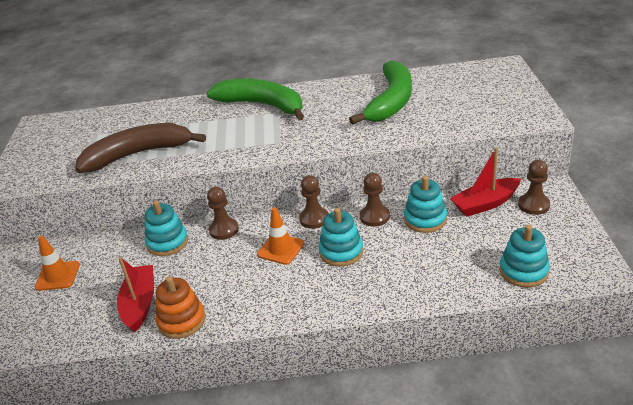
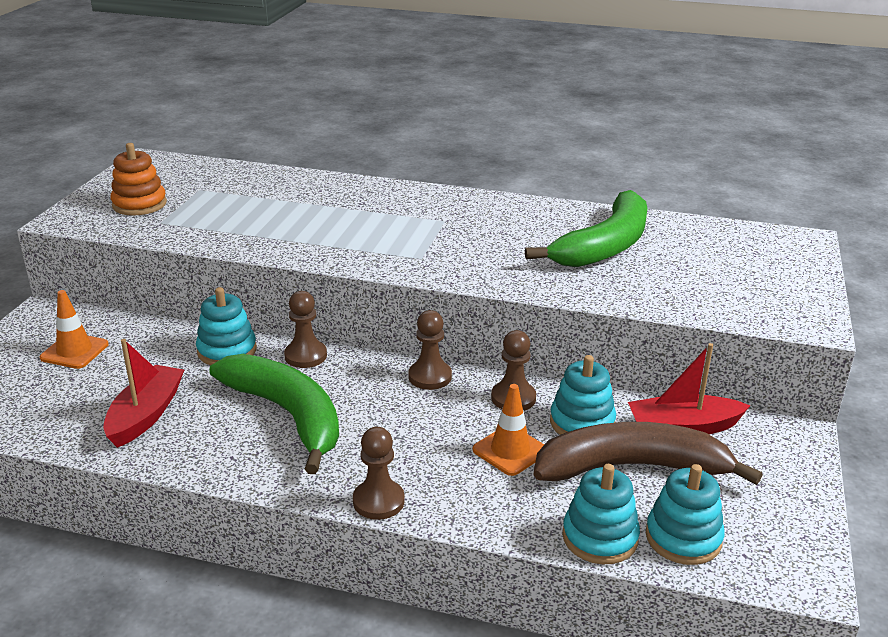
camera: 15 degrees right, 5 degrees down
(138, 154) = (236, 226): brown banana -> brown banana (632, 467)
(181, 321) = (181, 452): orange stacking toy -> orange stacking toy (139, 204)
(263, 105) = (430, 207): green banana -> green banana (288, 415)
(281, 249) = (362, 402): orange traffic cone -> orange traffic cone (510, 450)
(341, 252) = (439, 430): turquoise stacking toy -> turquoise stacking toy (600, 537)
(533, 205) = (755, 450): brown pawn -> brown pawn (378, 501)

